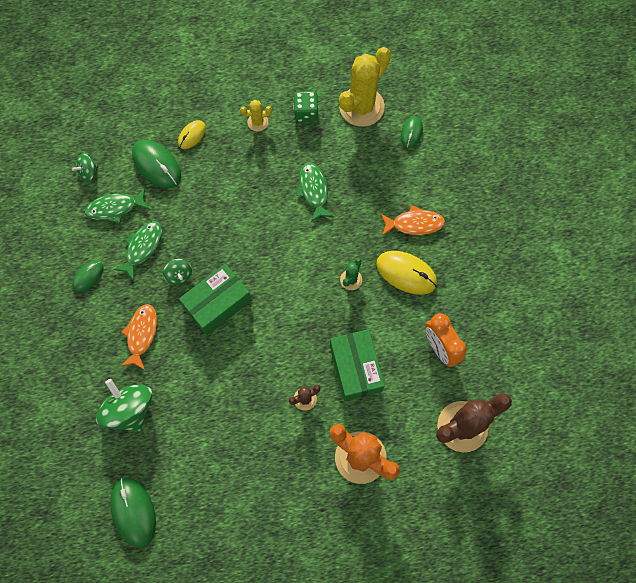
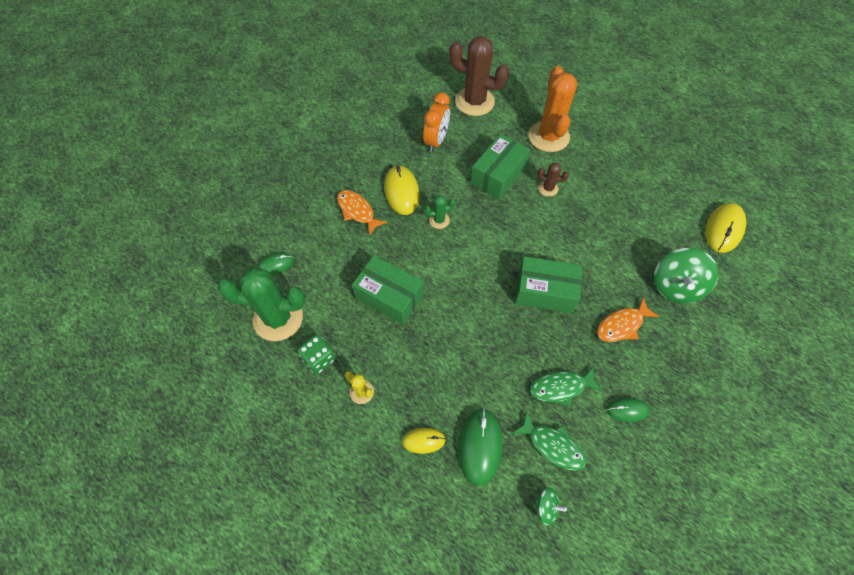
camera: 130 degrees left, 10 degrees down
(133, 512) = (724, 229): green mouse -> yellow mouse
(179, 275) = (552, 338): green spinning top -> none
(314, 190) = (389, 296): green fish -> green box
(361, 107) = (278, 318): yellow cactus -> green cactus

